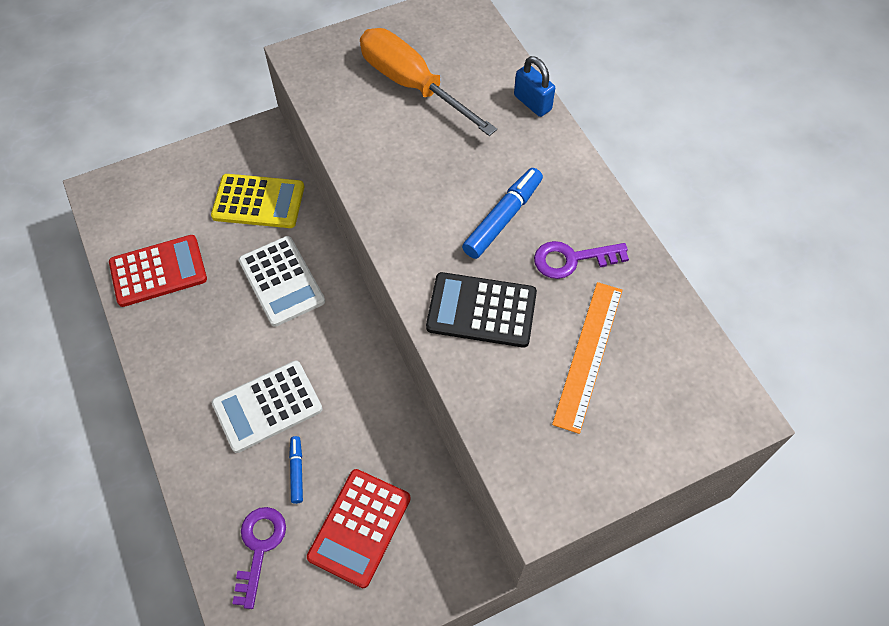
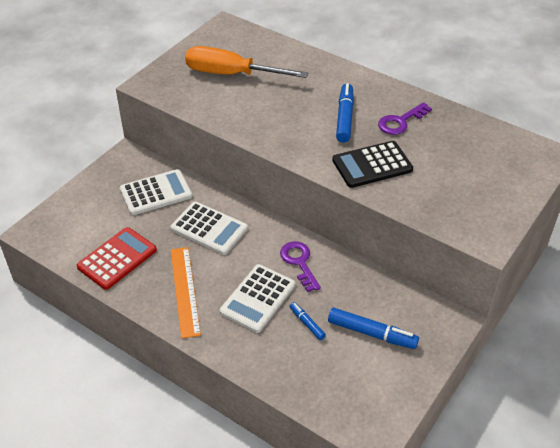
camera: 30 degrees left, 15 degrees down
(258, 202) = (156, 193): yellow calculator -> white calculator
(259, 547) = (318, 375): purple key -> purple key (299, 262)
(360, 527) = (371, 333): red calculator -> blue marker
(532, 103) = (312, 58): blue padlock -> none
(589, 355) = (449, 161): orange ruler -> orange ruler (185, 291)

